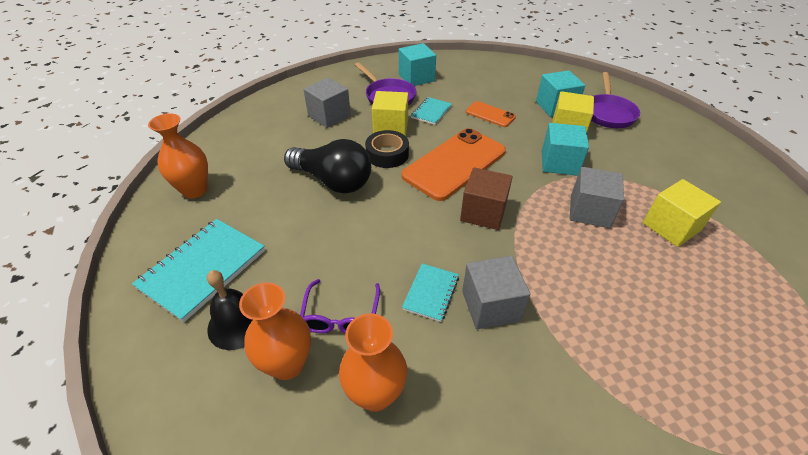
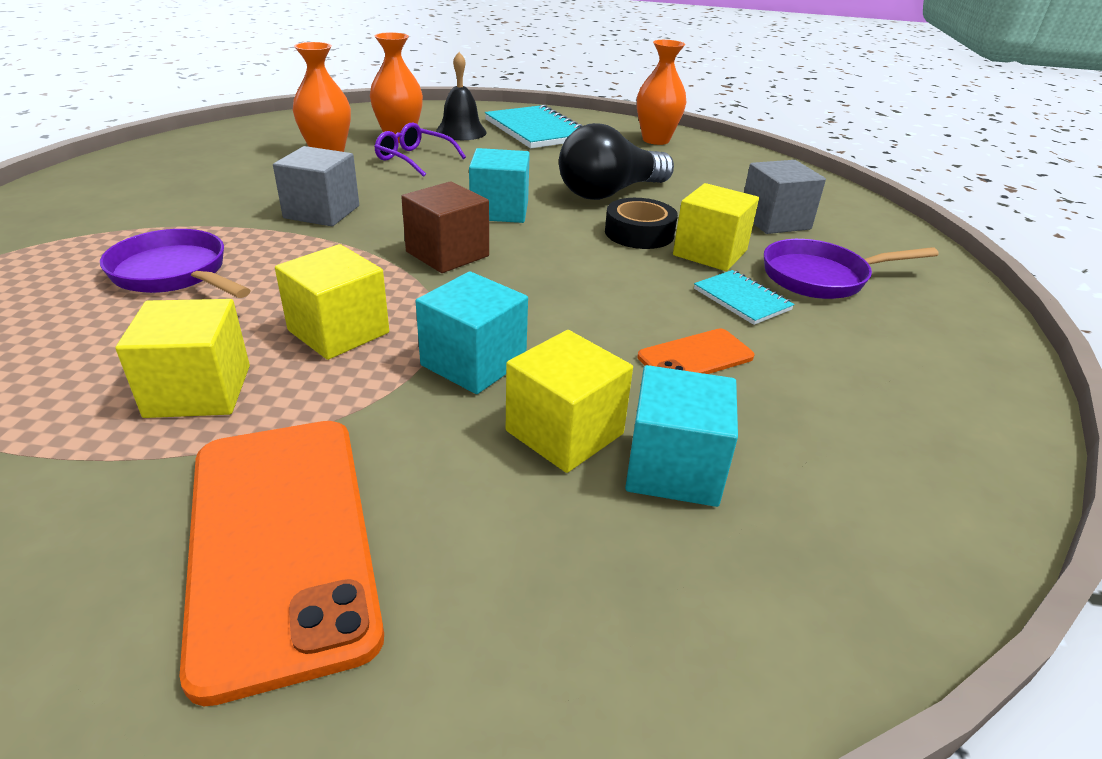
camera: 115 degrees right, 10 degrees down
(416, 78) = (898, 327): turquoise cube -> turquoise cube (499, 210)
(431, 293) = (380, 193): turquoise notebook -> none
(454, 163) = (571, 270): orange phone -> orange phone (282, 541)
(589, 211) = (338, 331): grey cube -> yellow cube
(608, 113) = (581, 556): purple pan -> purple pan (174, 274)

